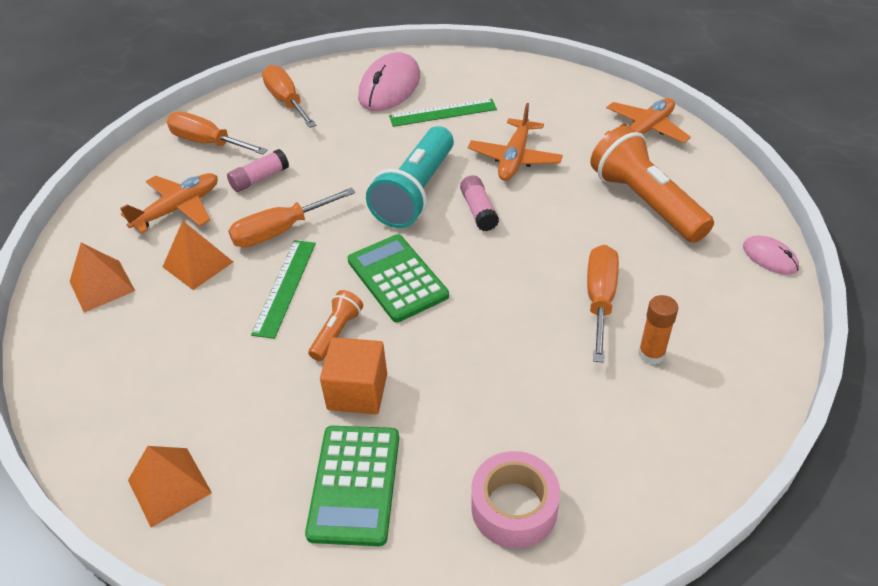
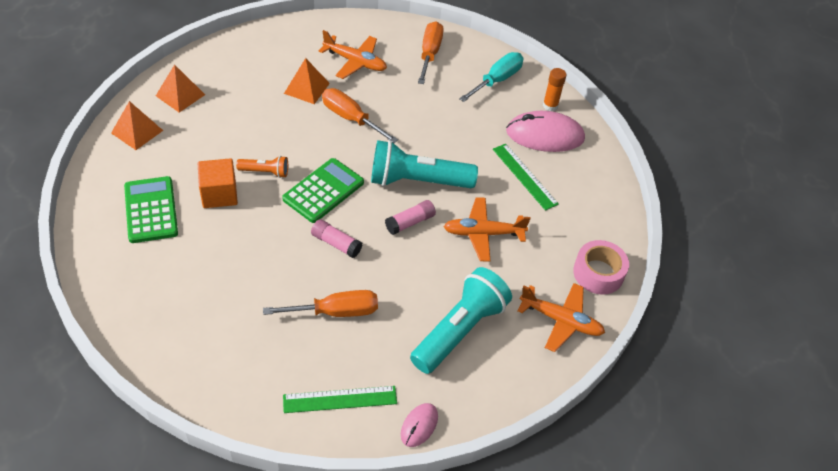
camera: 65 degrees right, 5 degrees up
(102, 286) = (275, 52): orange pyramid -> orange pyramid (180, 95)
(259, 178) = (401, 92): pink glue stick -> pink glue stick (336, 243)
(285, 287) = (298, 136): green ruler -> green ruler (340, 399)
(287, 101) = (497, 80): orange screwdriver -> turquoise screwdriver
(354, 484) = (151, 210): green calculator -> green calculator turned 90 degrees clockwise
(514, 508) = (146, 289): pink tape -> pink tape (598, 273)
(645, 202) = (459, 330): orange flashlight -> turquoise flashlight
(651, 354) = (289, 349): orange glue stick -> orange glue stick (550, 105)

